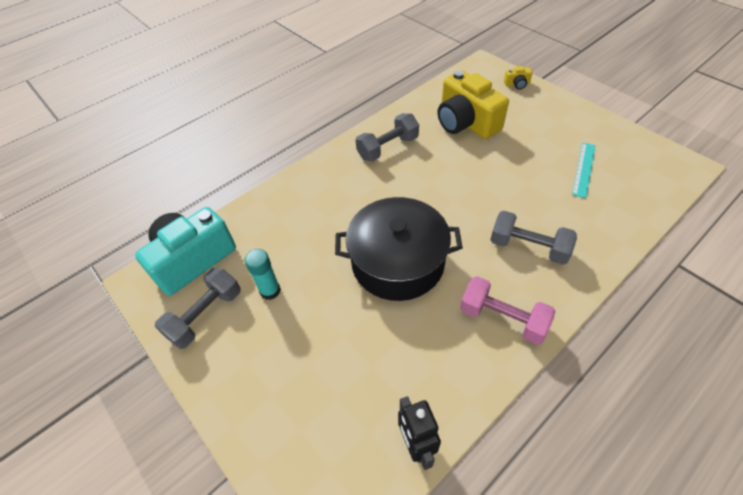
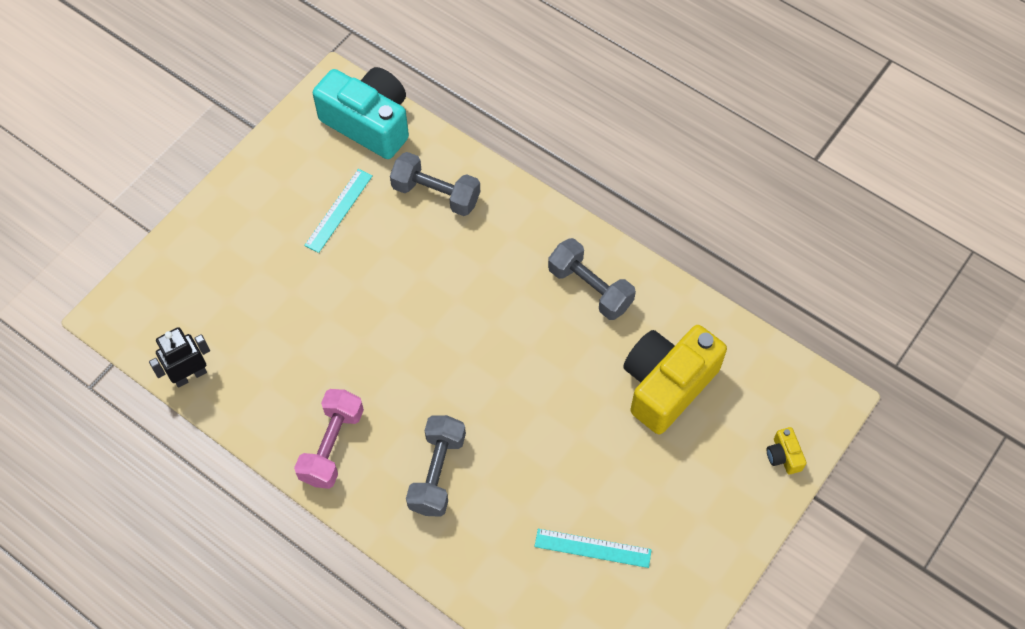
camera: 75 degrees right, 10 degrees up
(206, 315) = (301, 160): grey dumbbell -> grey dumbbell (436, 194)
(270, 291) = (339, 210): turquoise glue stick -> turquoise ruler
(397, 262) = (394, 330): black pot -> none

